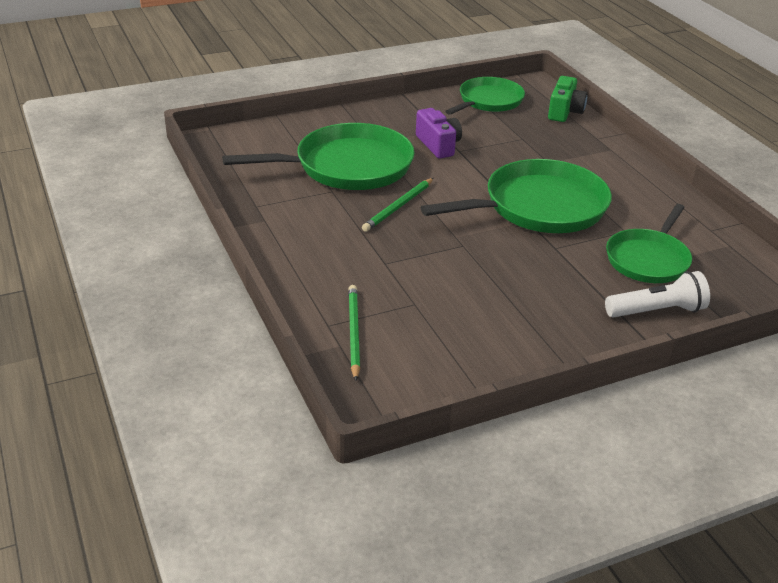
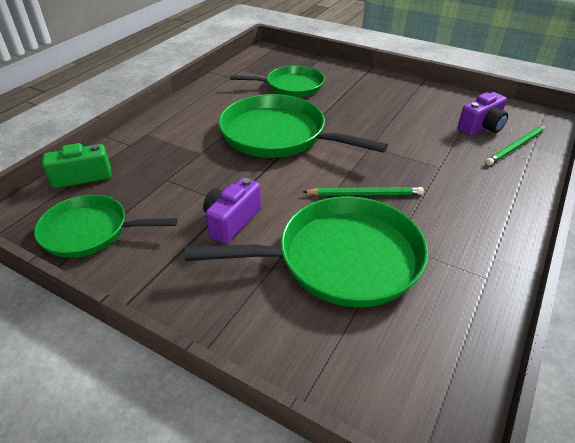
camera: 125 degrees left, 5 degrees up
(348, 166) = (341, 258): green pan -> green pan turned 135 degrees clockwise
(414, 337) = (481, 127): none -> purple camera
(657, 311) = (339, 73): white flashlight -> none

